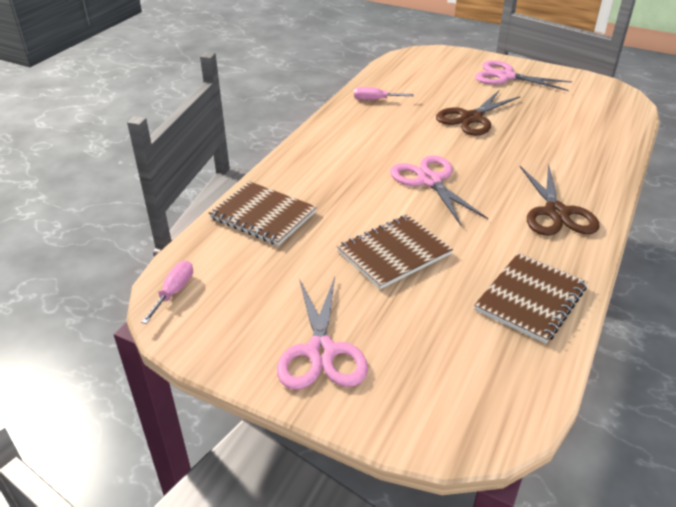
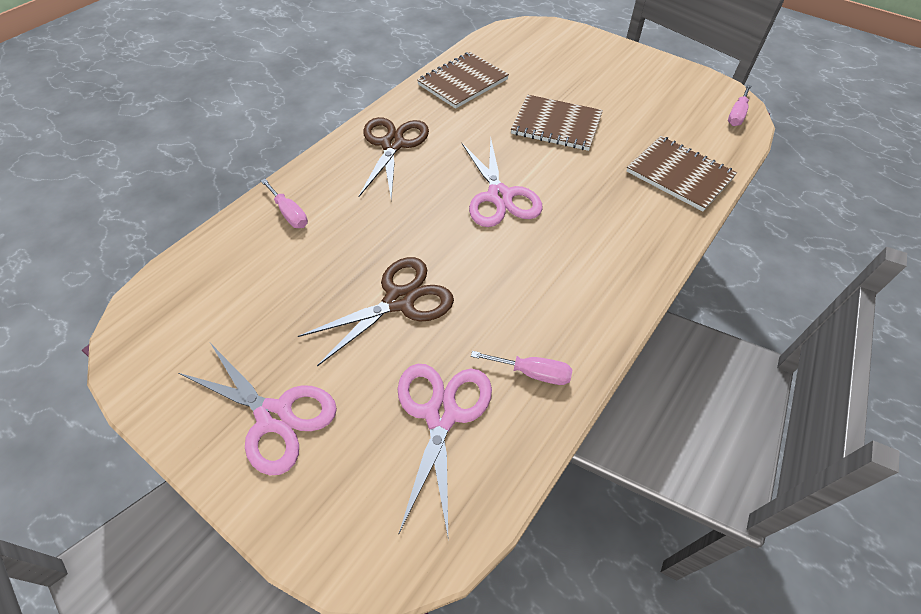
camera: 170 degrees left, 15 degrees up
(321, 352) = (618, 68): pink scissors -> pink scissors (441, 414)
(394, 253) = (556, 125): brown notebook -> brown notebook turned 45 degrees clockwise
(593, 152) = (289, 213): none -> pink screwdriver

